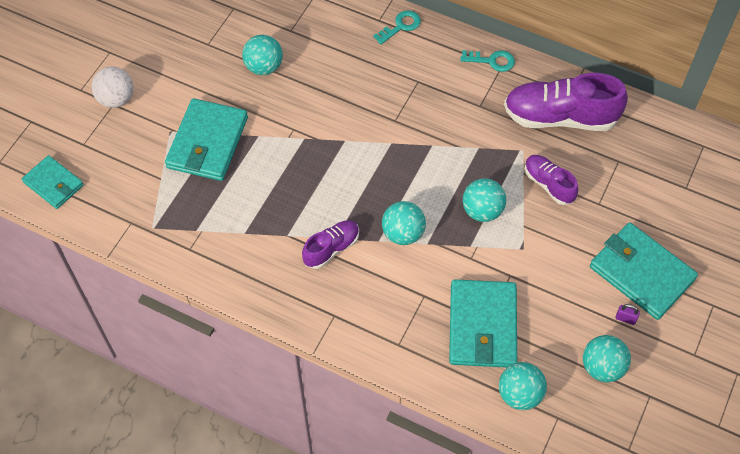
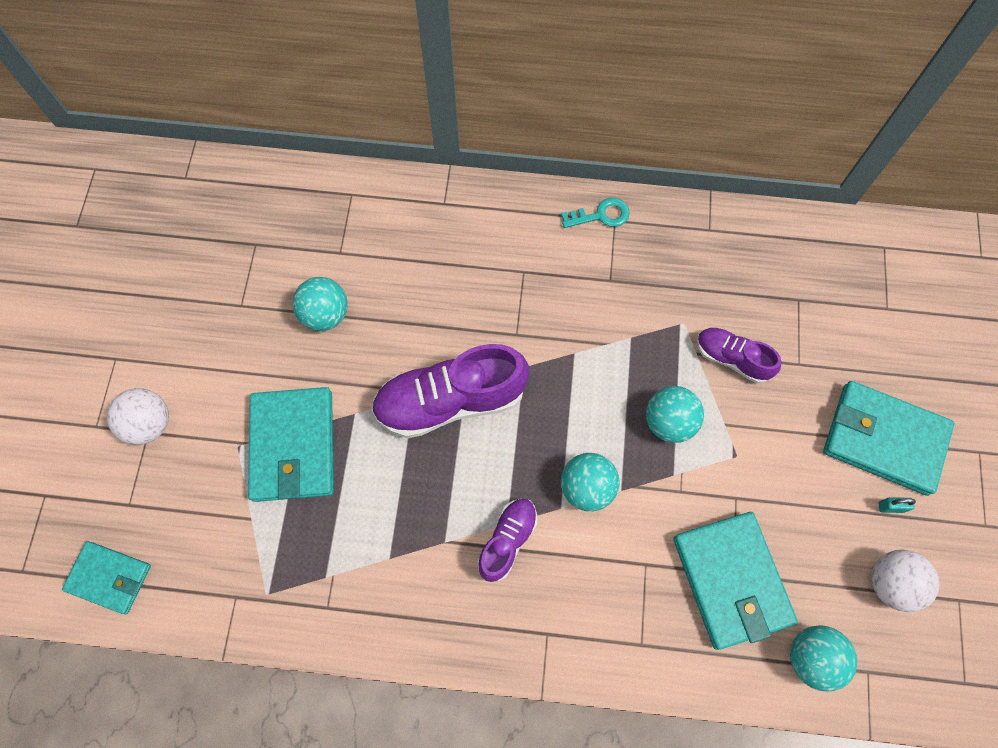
camera: 20 degrees left, 10 degrees up
(401, 26) = (474, 203): turquoise key -> none
(560, 117) = (709, 264): purple shoe -> purple shoe (451, 401)
(602, 367) = (890, 583): turquoise ball -> white ball
(625, 318) = (890, 507): purple padlock -> turquoise padlock

